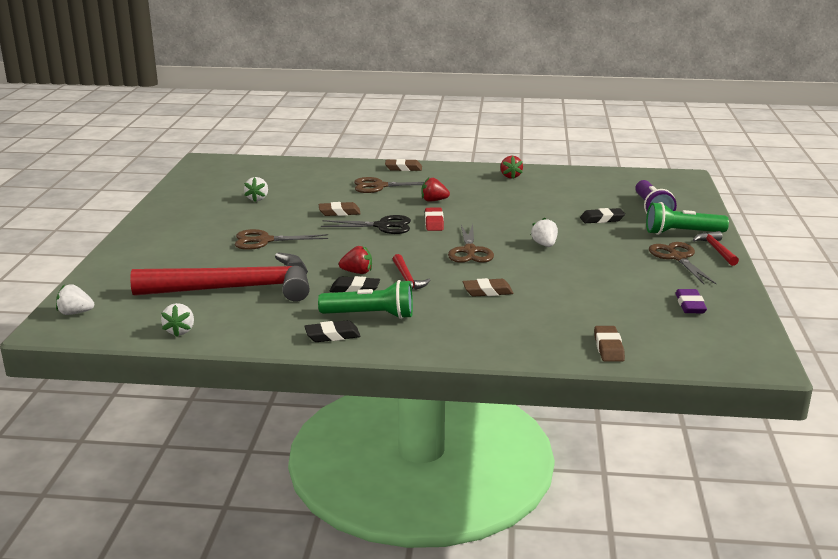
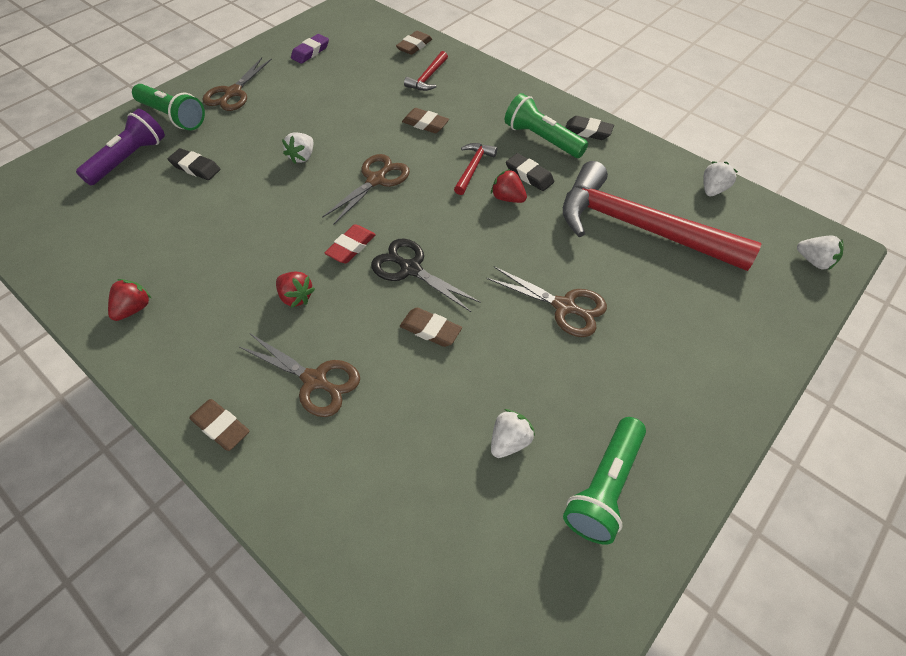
camera: 145 degrees left, 30 degrees up
(198, 201) = (604, 487): none -> green flashlight
(716, 250) = (190, 87): red hammer -> red hammer (428, 77)

